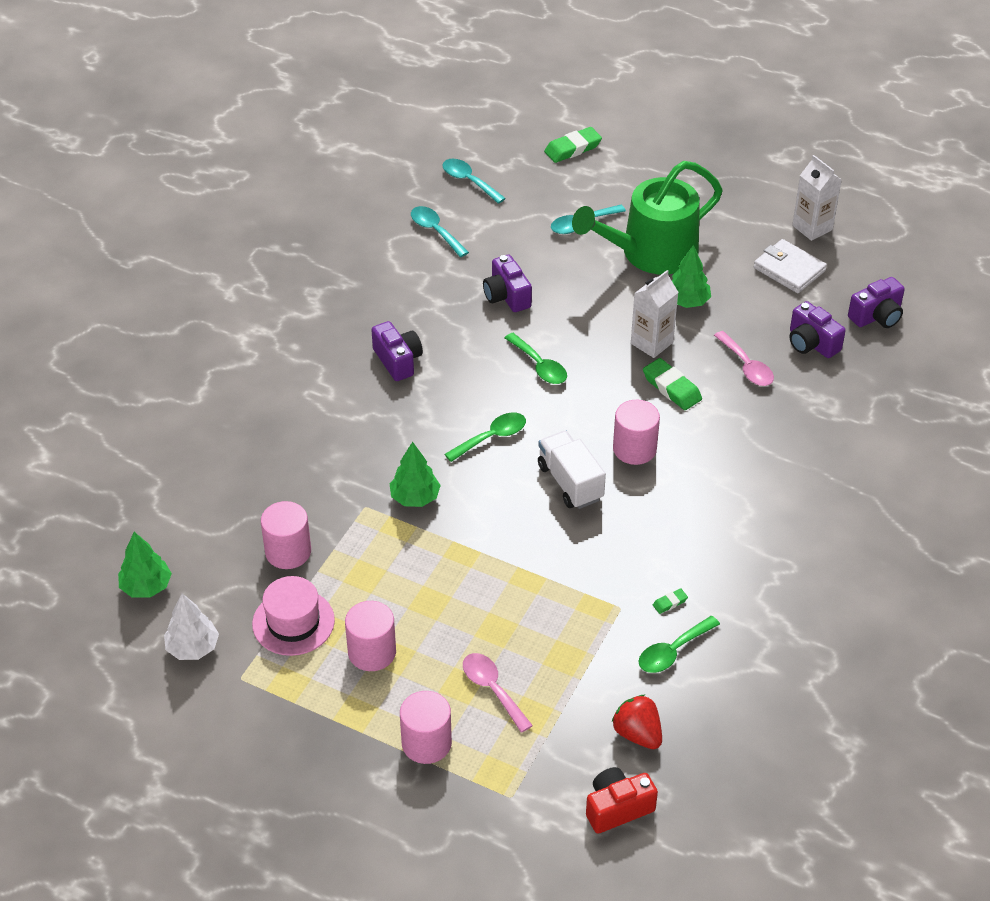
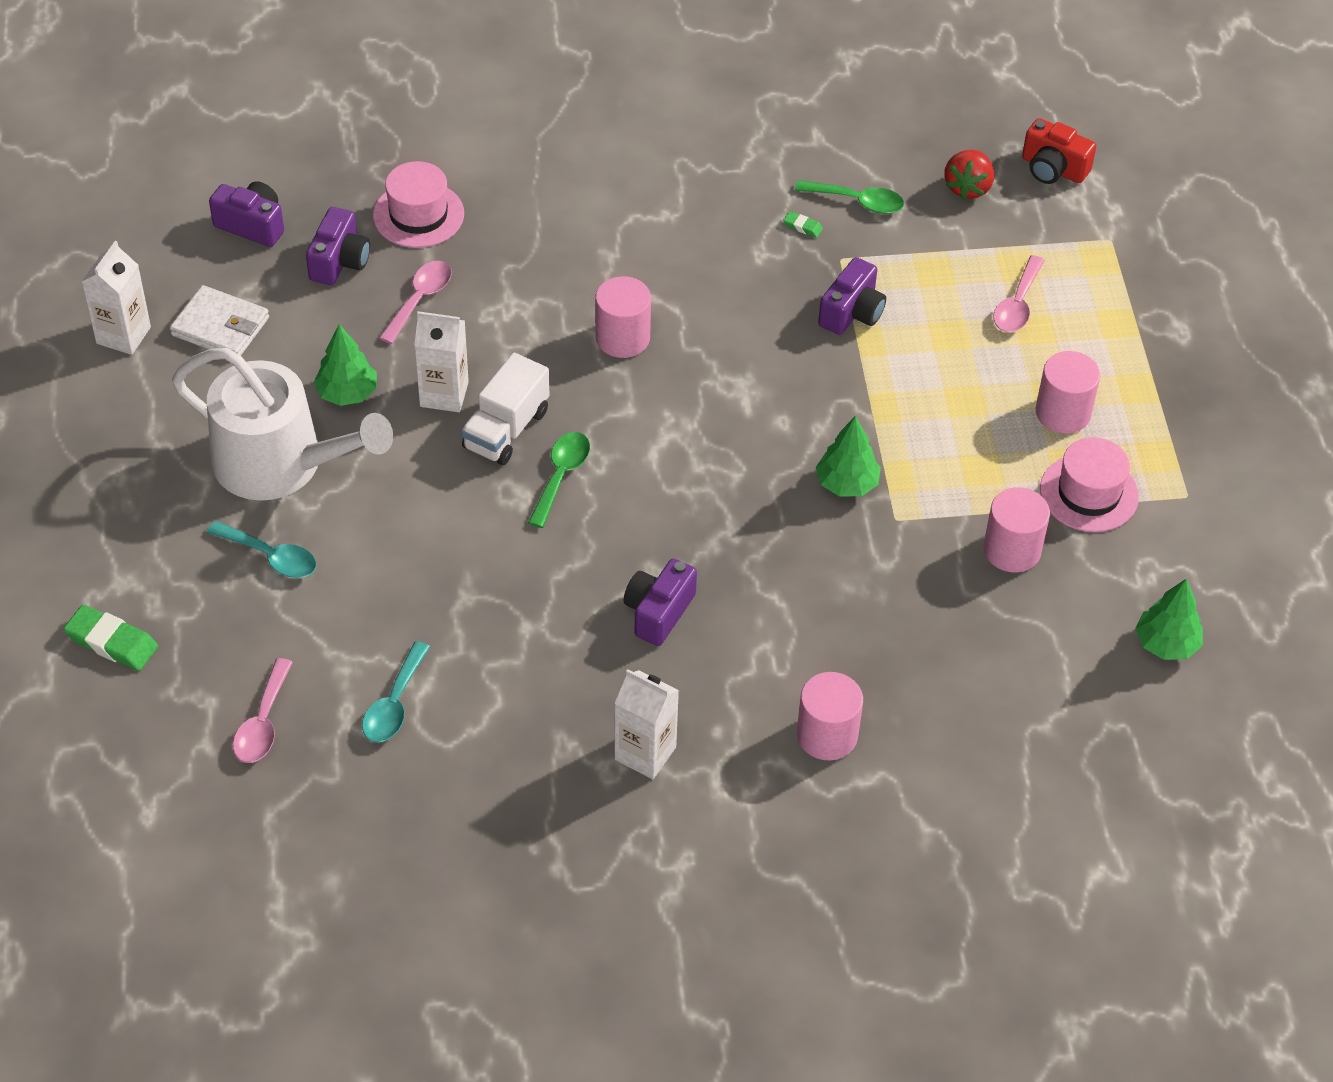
camera: 125 degrees left, 5 degrees up
(193, 648) = (1193, 555): white tree -> none
(309, 310) = (645, 753): none -> white carton
(426, 743) = (1116, 321): pink cylinder -> pink cylinder (827, 735)
(469, 181) = (263, 722): turquoise spoon -> pink spoon
(491, 437) = (706, 463): green spoon -> none
(507, 296) = (464, 565): purple camera -> purple camera (852, 312)
(570, 482) = (715, 367): white truck -> white truck (506, 430)
(651, 253) = (280, 463): green watering can -> white watering can
(671, 388) = (504, 347): green eraser -> none
(789, 269) = (220, 327): white wallet -> white wallet turned 75 degrees counterclockwise
(831, 399) = (418, 215): none -> pink hat

